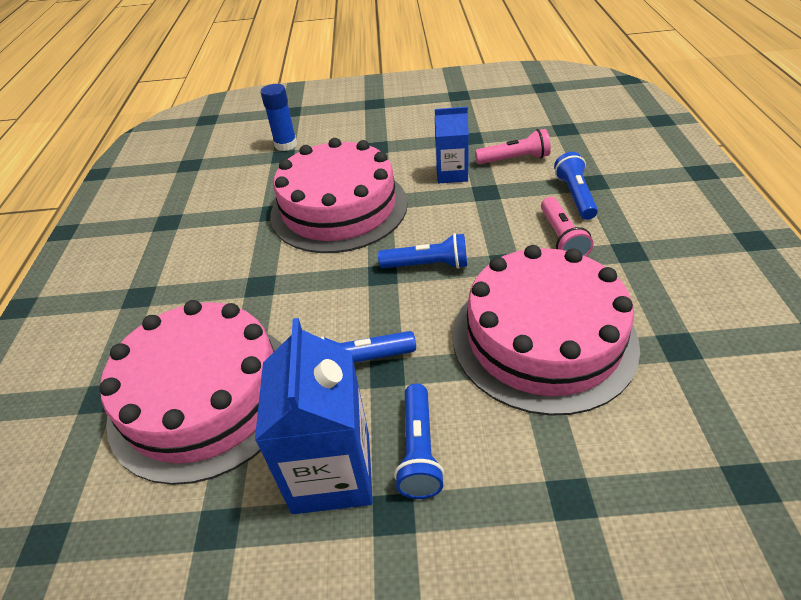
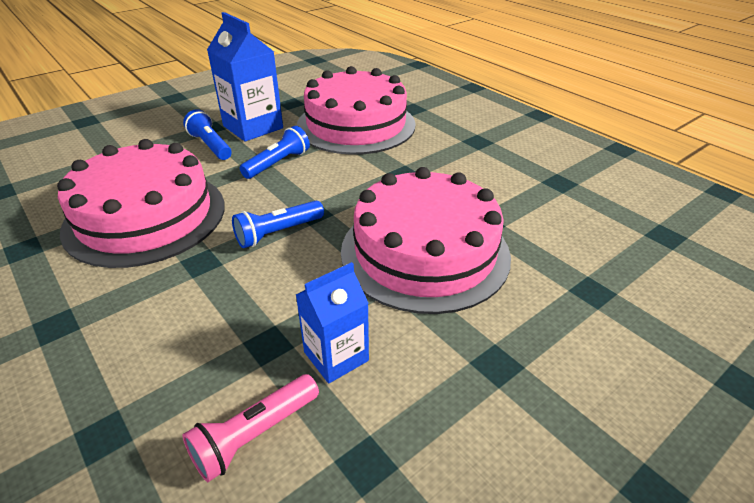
camera: 140 degrees right, 5 degrees down
(286, 145) = (620, 310): blue glue stick -> none
(561, 238) = (143, 312): pink flashlight -> none
(575, 196) = (132, 390): blue flashlight -> none

